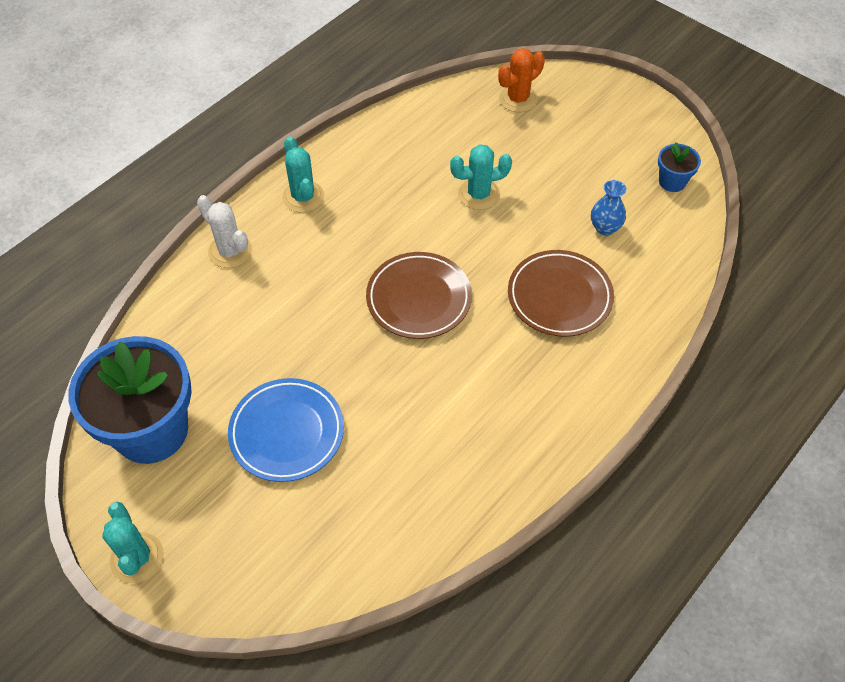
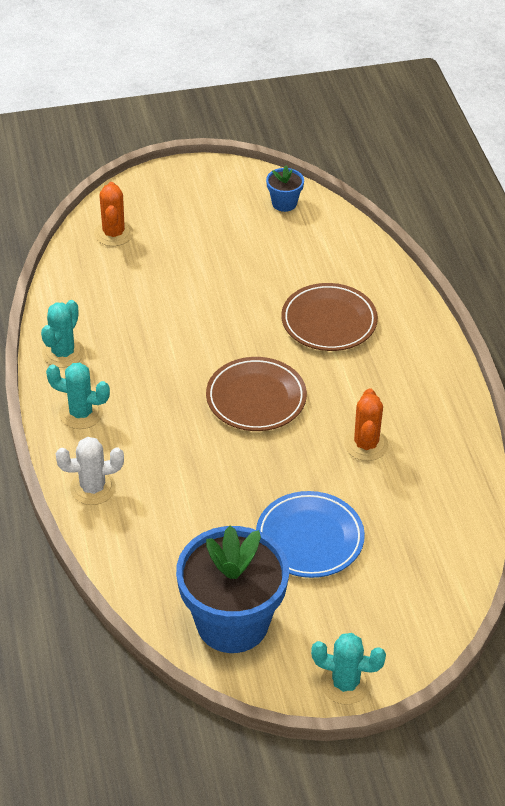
camera: 55 degrees left, 10 degrees down
(433, 411) = (366, 444): none -> orange cactus
(479, 194) = (188, 310): turquoise cactus -> turquoise cactus (63, 353)
(605, 228) = (291, 262): blue vase -> none

